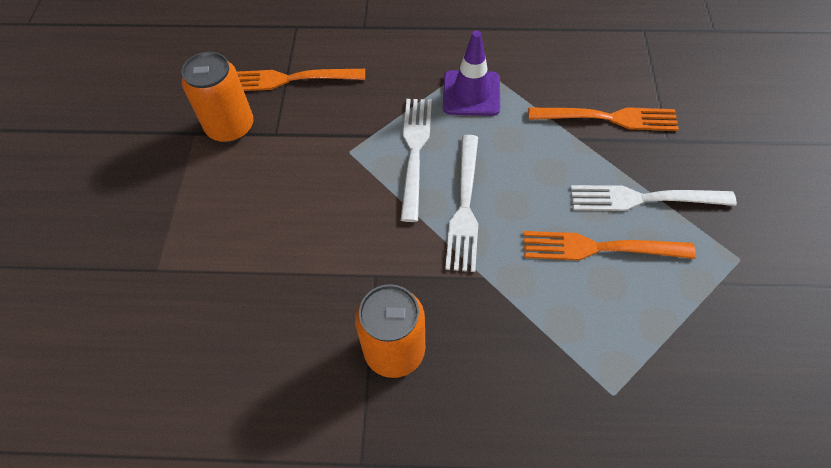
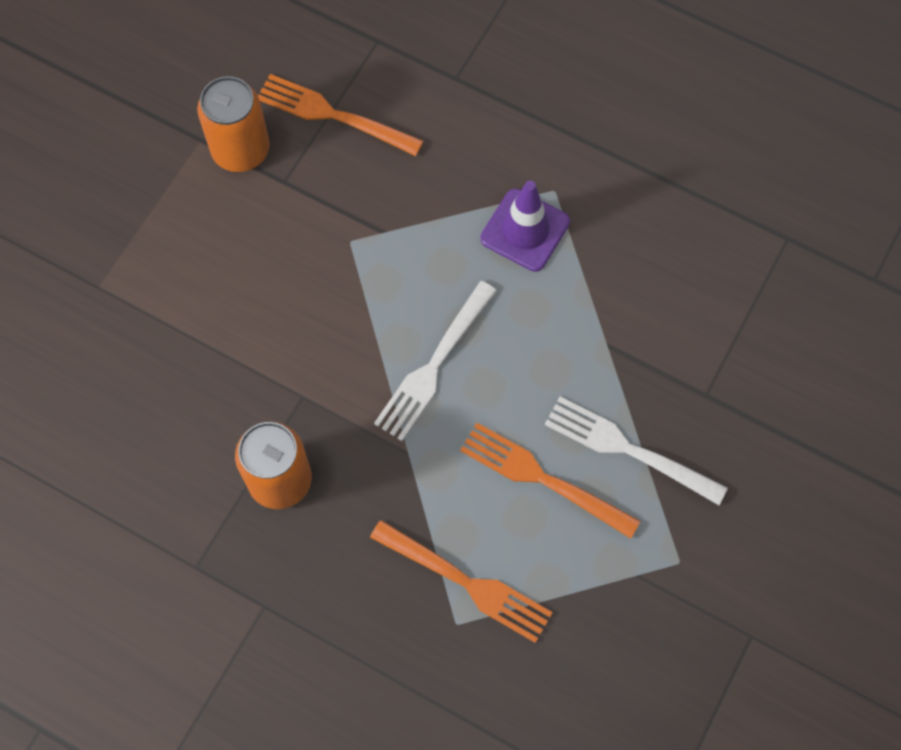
camera: 25 degrees right, 10 degrees up
(415, 152) = (419, 275): white fork -> none
(608, 118) = (658, 336): orange fork -> orange fork (466, 582)

